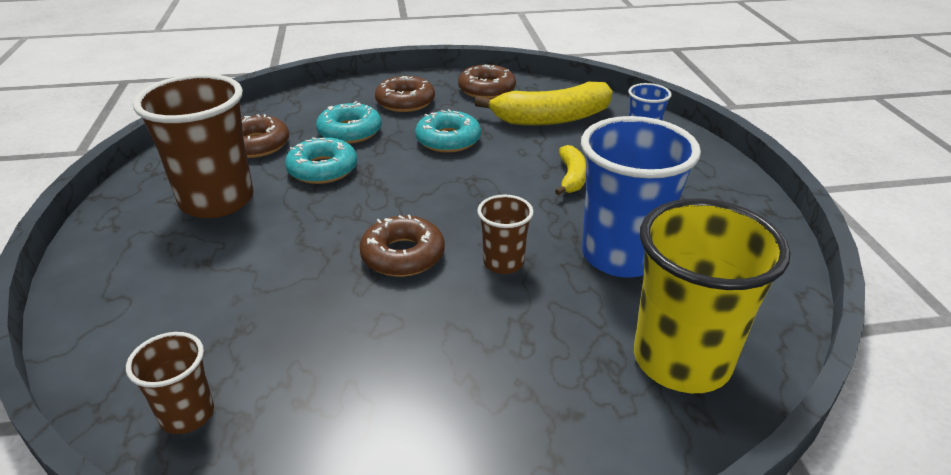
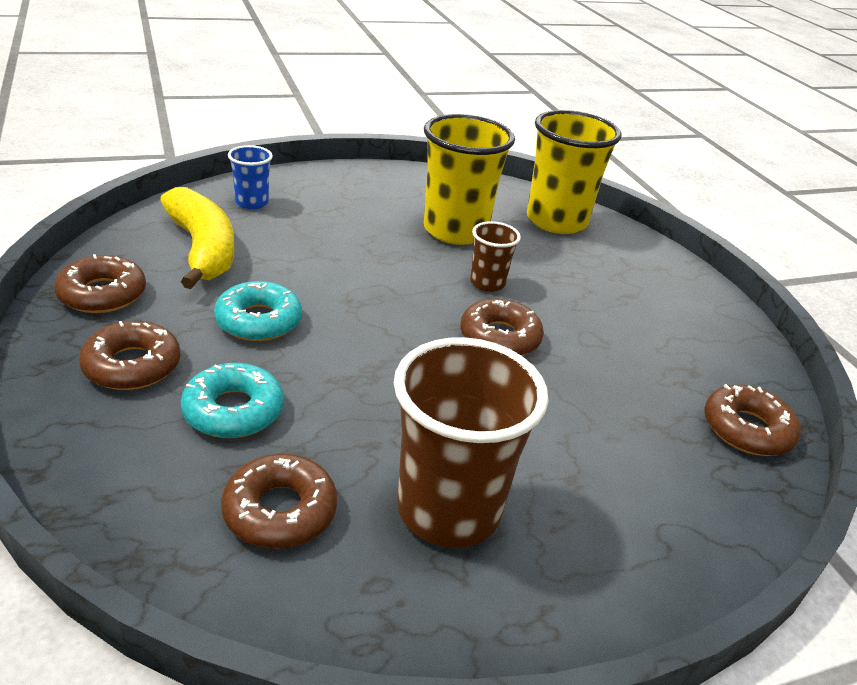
camera: 105 degrees left, 0 degrees up
(187, 415) = (747, 429): brown cup -> brown donut
(322, 169) = (347, 420): turquoise donut -> none
(571, 177) = (338, 244): yellow banana -> none
(621, 255) = (455, 230): blue cup -> yellow cup

